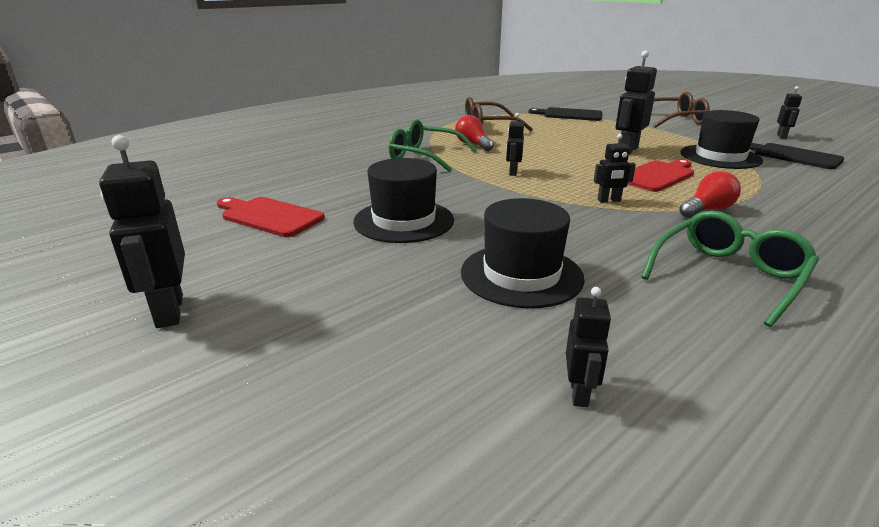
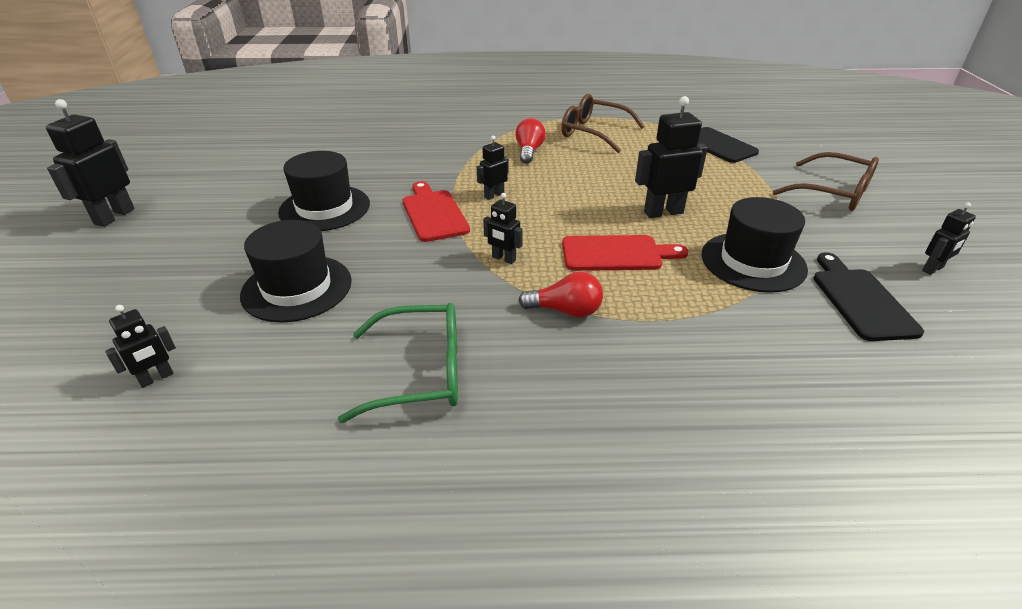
camera: 40 degrees right, 10 degrees up
(269, 216) = (265, 169): red cutting board -> red cutting board (434, 213)
(424, 156) = (462, 151): green glasses -> none

